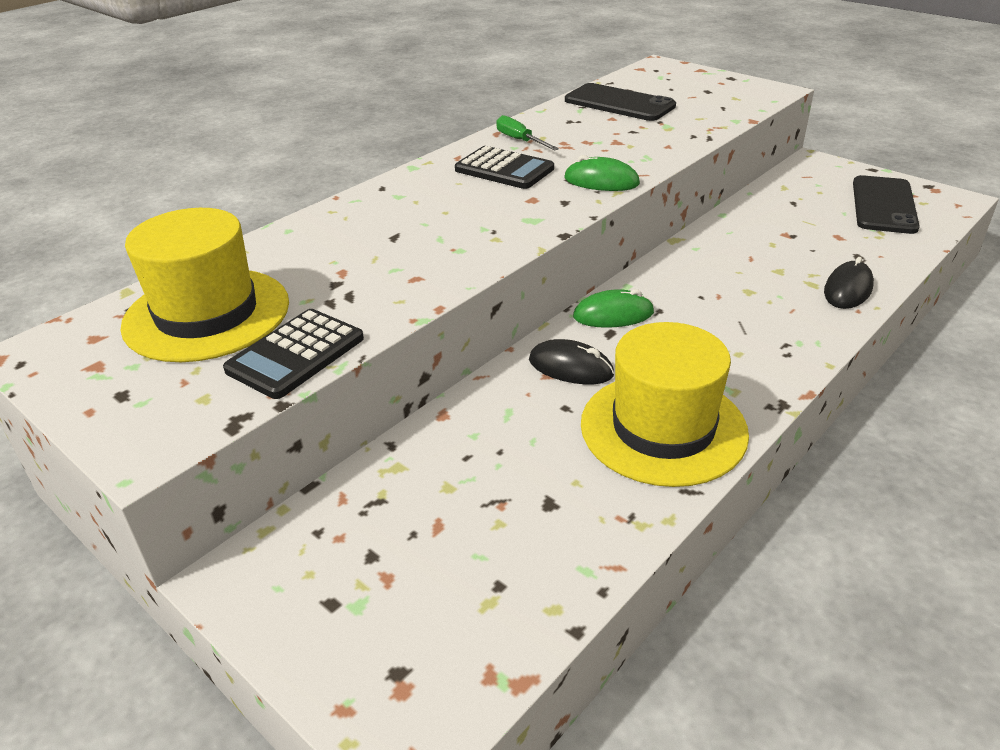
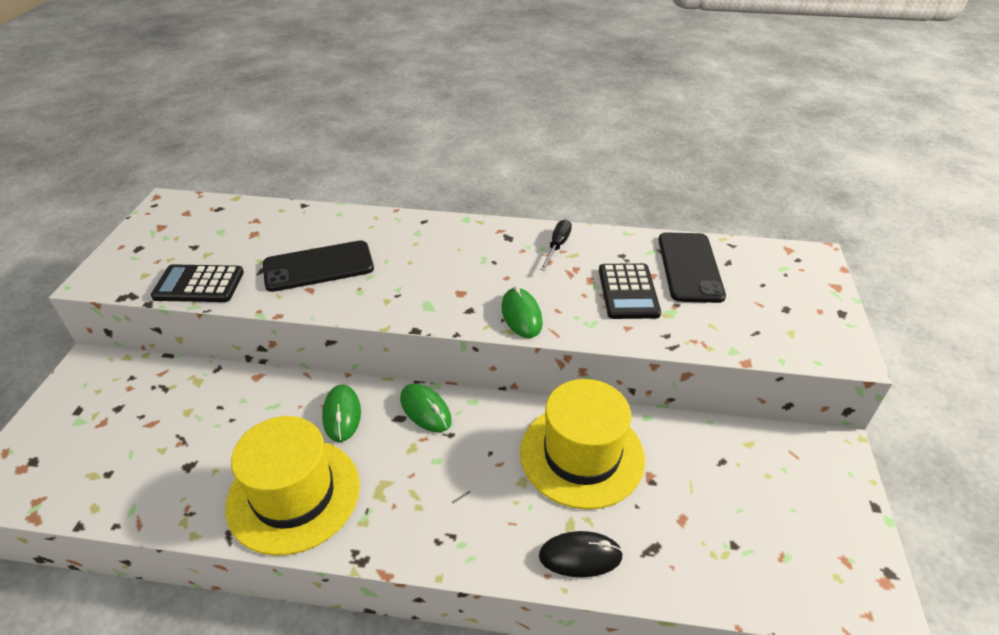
camera: 55 degrees right, 5 degrees up
(207, 314) = (226, 234): yellow hat -> yellow hat (582, 455)
(504, 169) = (499, 260): black calculator -> black calculator (628, 292)
(520, 140) = (557, 246): green screwdriver -> black screwdriver
(571, 367) = (342, 415): black mouse -> green mouse
(884, 205) = (792, 540): black phone -> black phone (318, 267)

